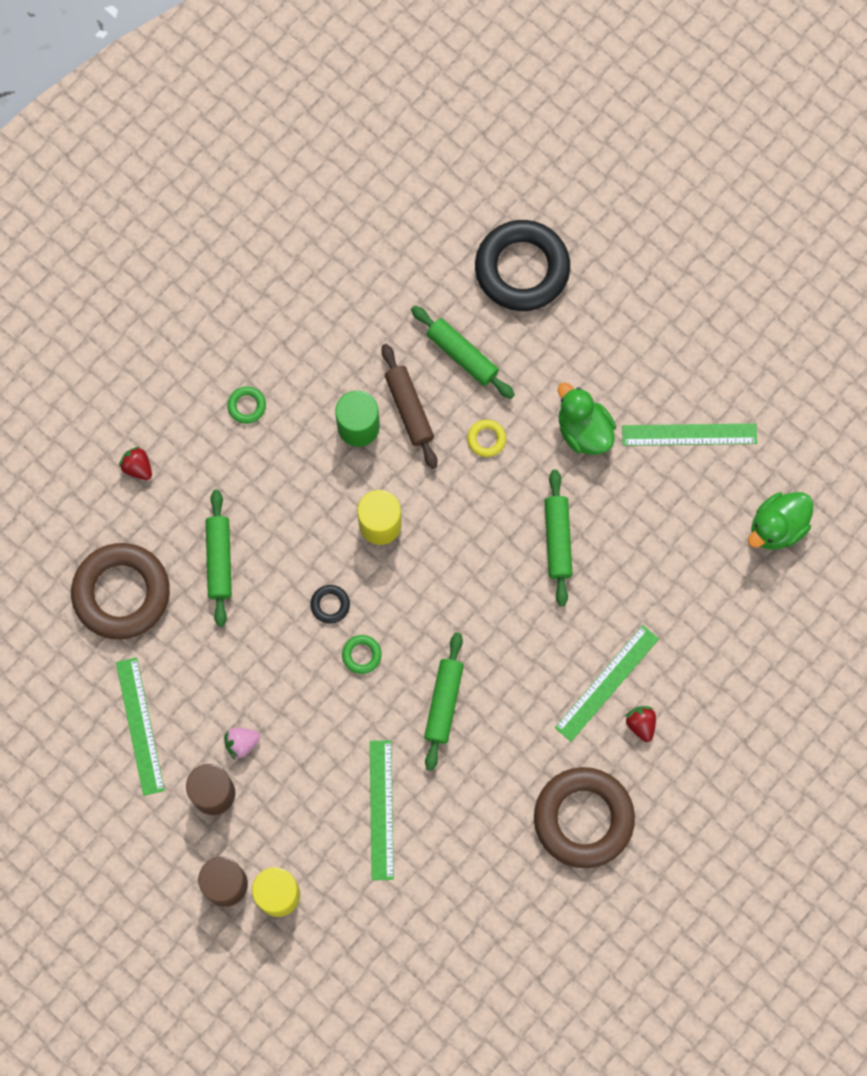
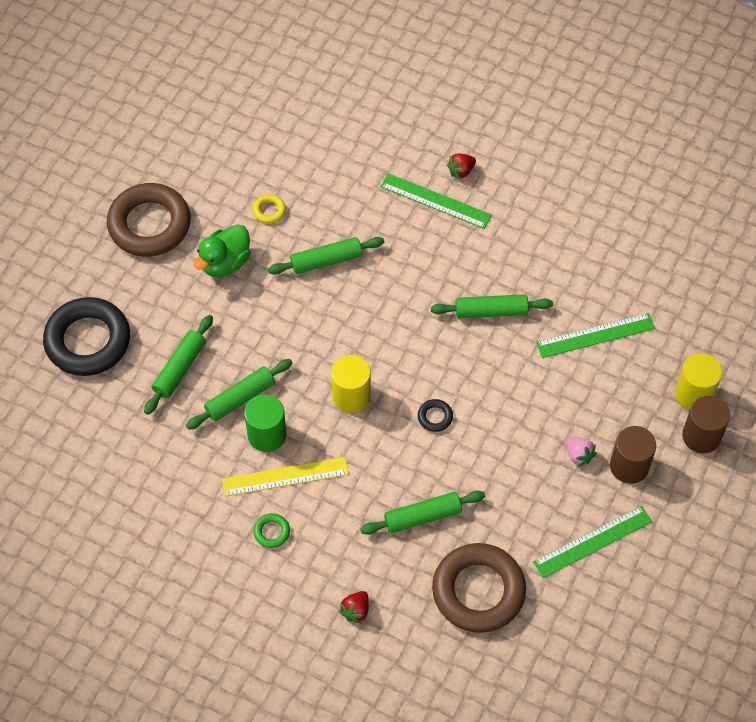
camera: 105 degrees left, 15 degrees down
(305, 434) = (285, 476): none -> yellow ruler
(361, 655) = (471, 382): green ring -> none
(409, 409) = (240, 398): brown rolling pin -> green rolling pin
(486, 439) = (252, 332): yellow ring -> yellow ring (269, 211)
(583, 818) = (550, 193): brown ring -> brown ring (149, 224)
(689, 434) = (209, 187): green ruler -> none
(777, 527) = (271, 114): green duck -> none

